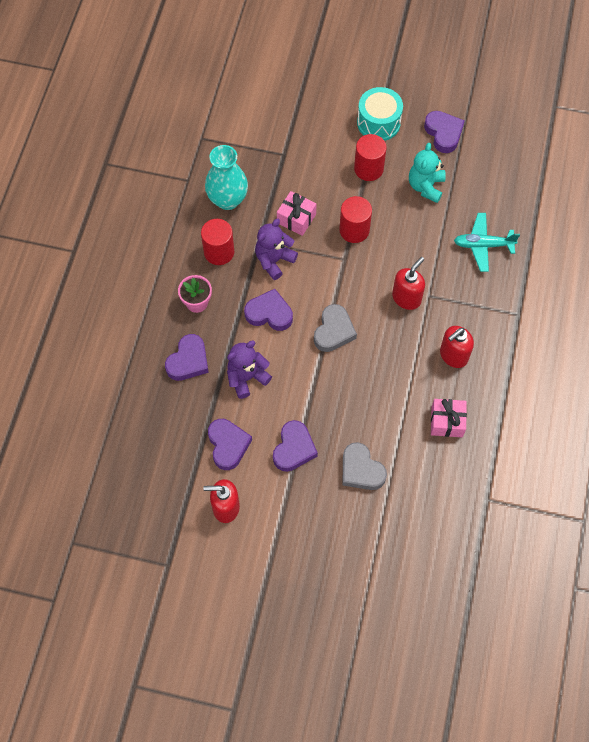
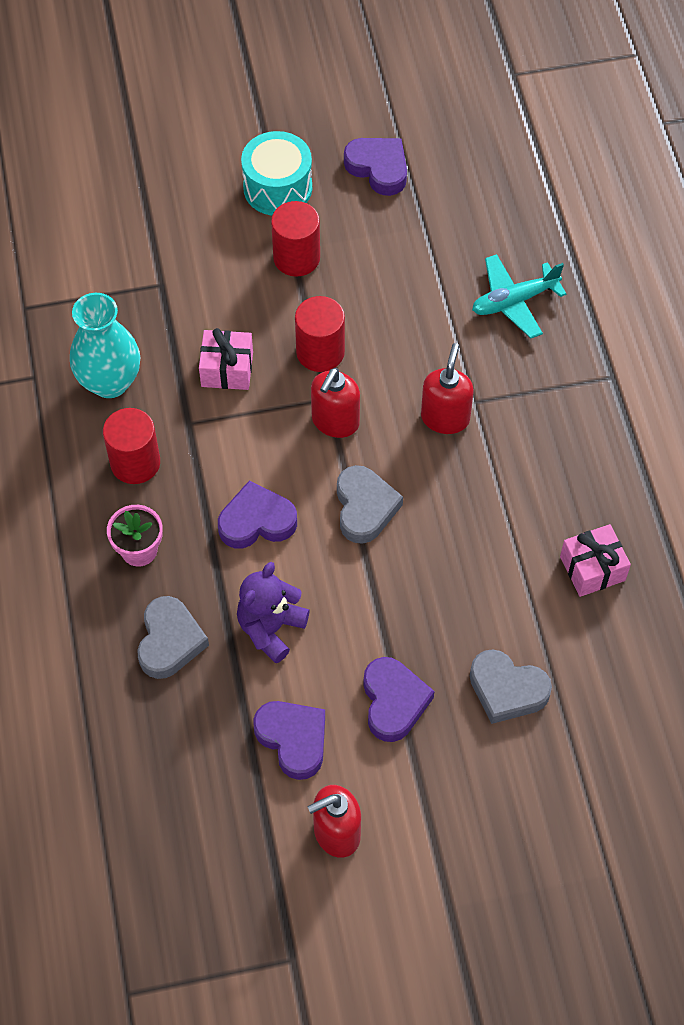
camera: 25 degrees left, 5 degrees down
(188, 361) = (170, 641): purple heart -> grey heart
(274, 260) = (224, 442): purple teddy bear -> none
(425, 186) = (391, 251): turquoise teddy bear -> none
(453, 355) = (553, 471): red soap dispenser -> red soap dispenser (335, 421)

